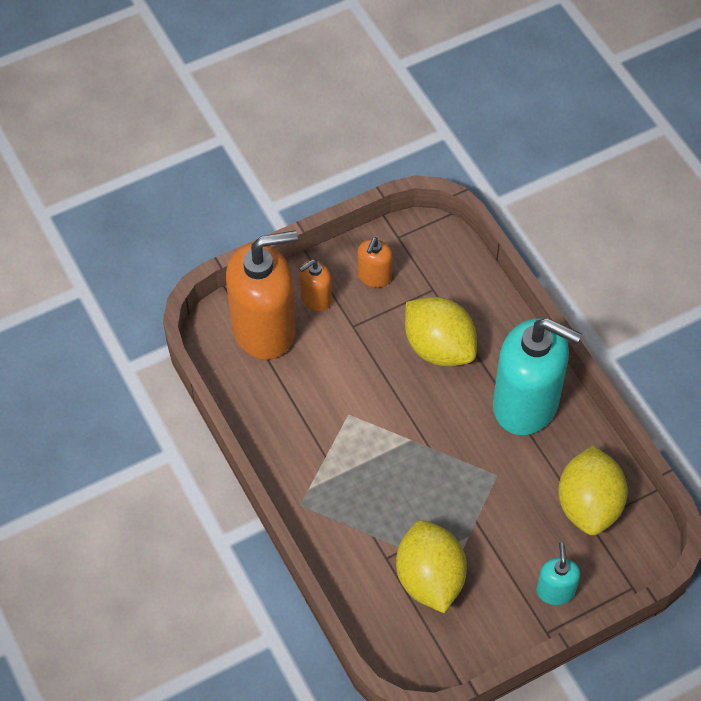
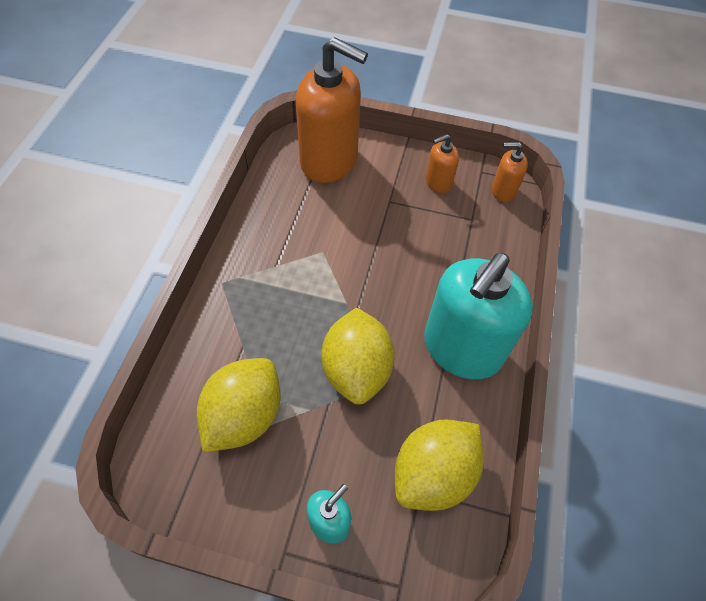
camera: 40 degrees right, 0 degrees up
(315, 298) = (383, 167): orange soap dispenser -> orange soap dispenser (503, 191)
(439, 348) = (435, 258): yellow lemon -> yellow lemon (356, 369)
(526, 404) = (461, 348): turquoise soap dispenser -> turquoise soap dispenser turned 60 degrees clockwise

